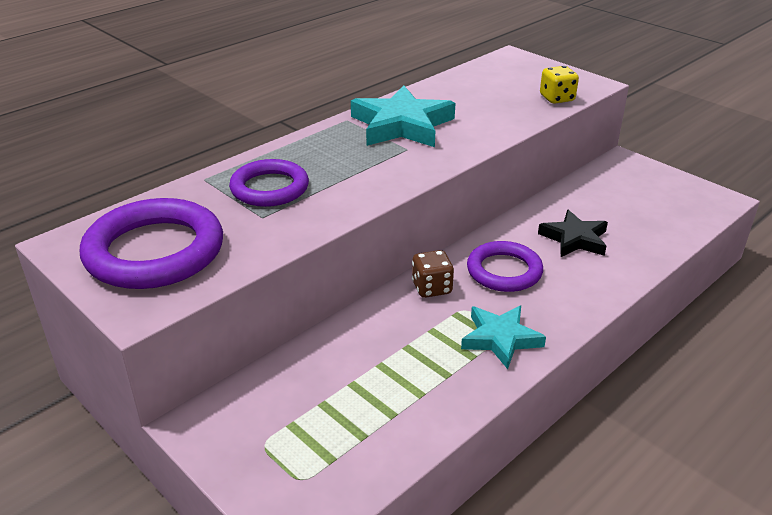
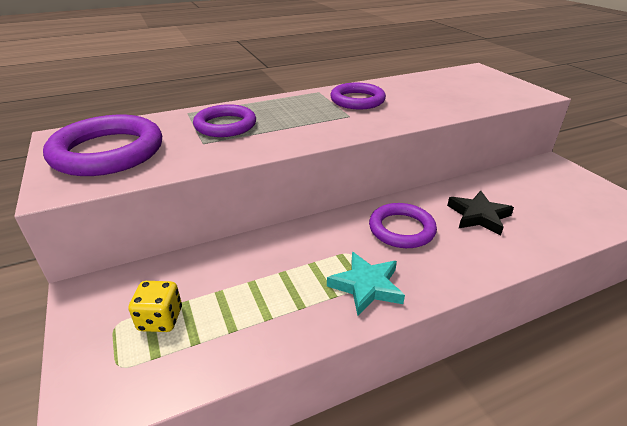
camera: 20 degrees right, 0 degrees up
(402, 125) = (357, 100): turquoise star -> purple ring
(431, 288) = (332, 229): brown dice -> none
(557, 98) = (498, 99): yellow dice -> yellow dice (160, 319)

